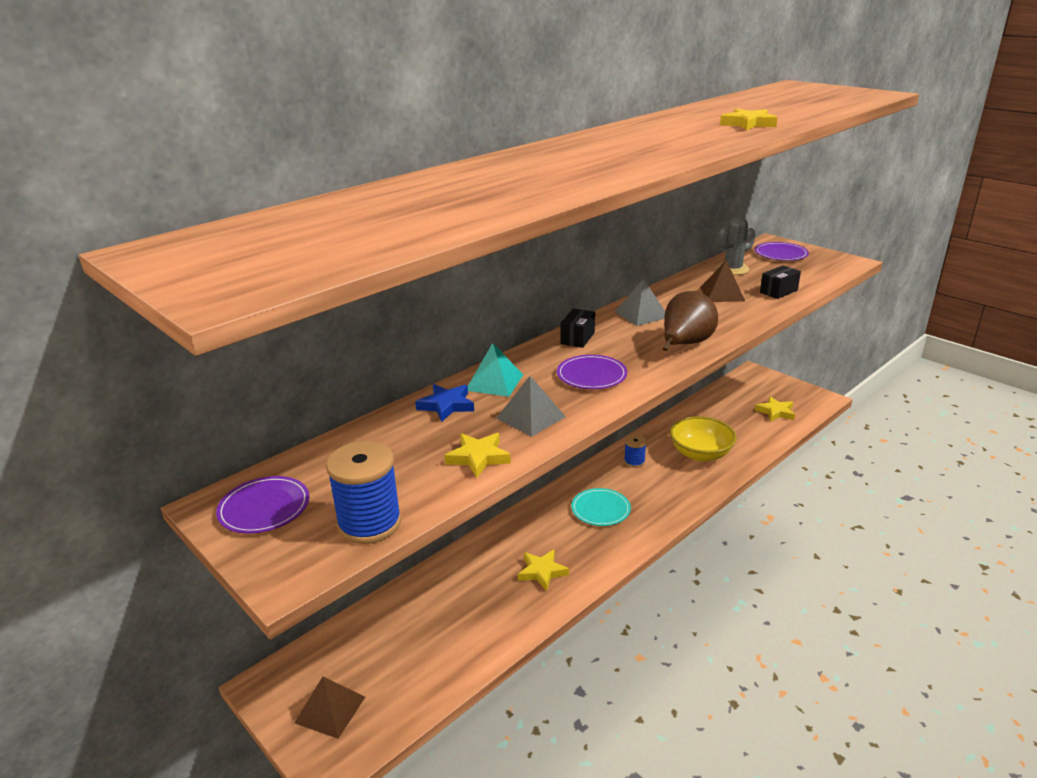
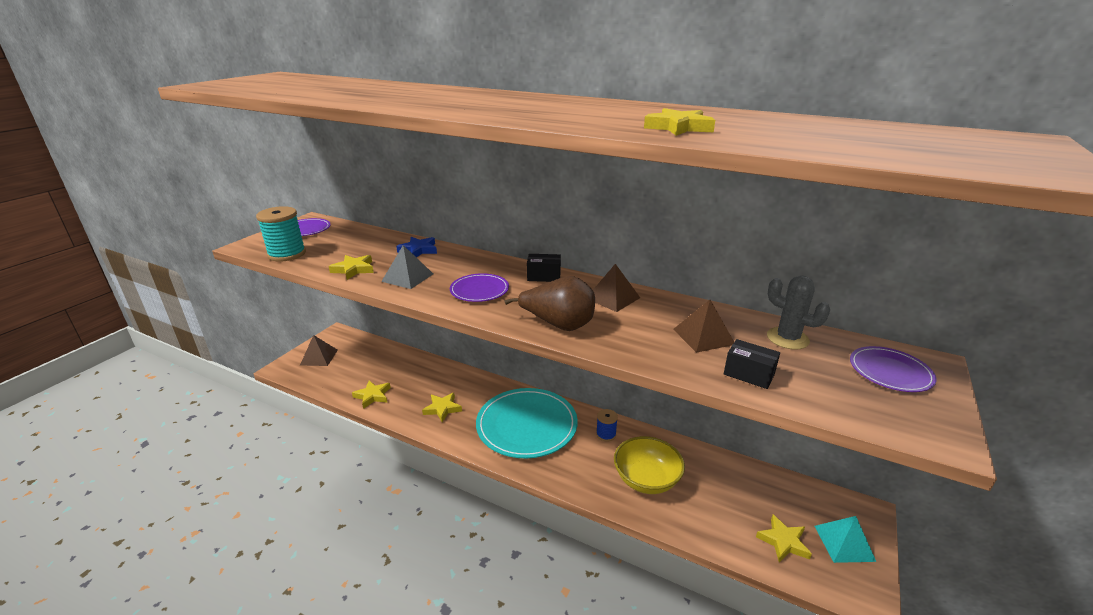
camera: 70 degrees right, 0 degrees up
(369, 523) = (287, 254): blue spool -> turquoise spool
(480, 640) = (372, 396): none -> yellow star
(494, 382) = (455, 258): turquoise pyramid -> turquoise pyramid (844, 543)
(600, 509) = (527, 425): turquoise plate -> turquoise plate, size x1.99
(641, 314) = (612, 298): grey pyramid -> brown pyramid

